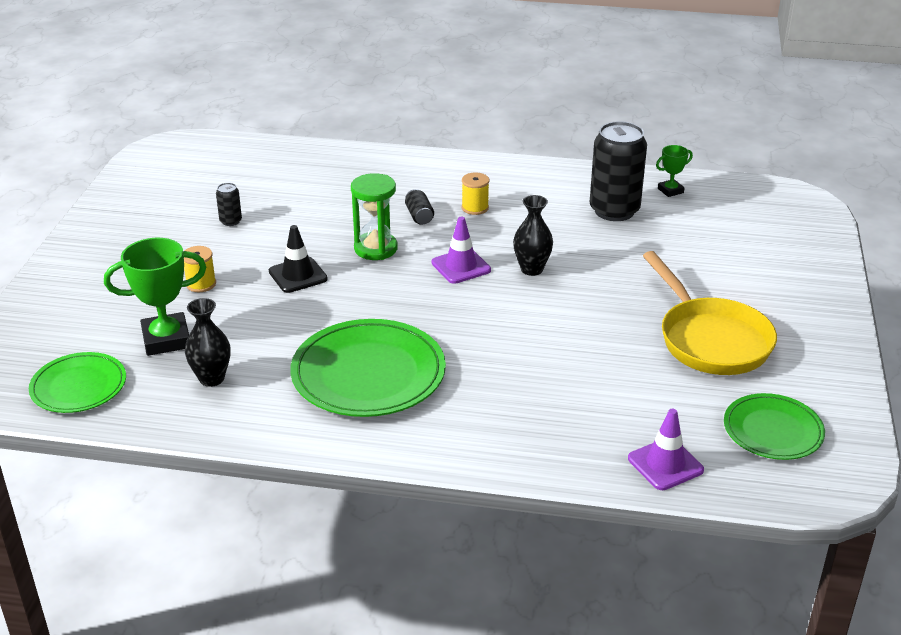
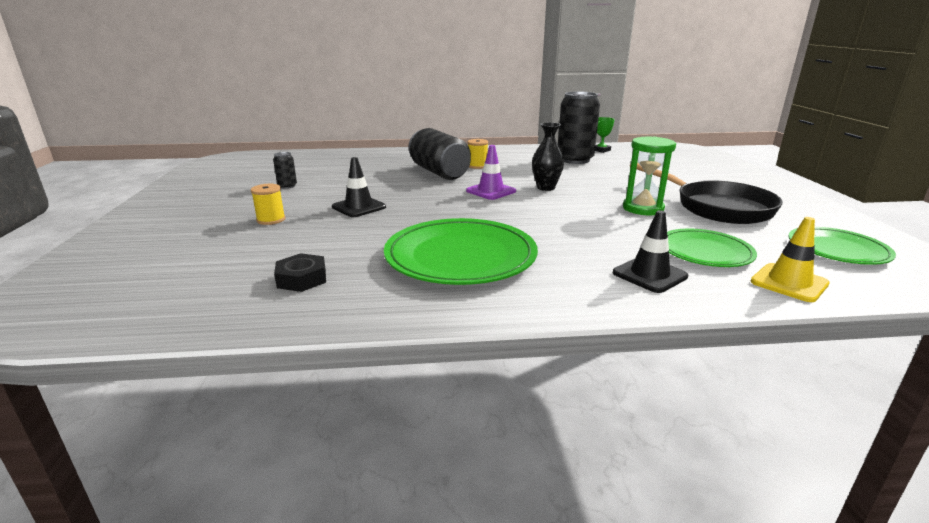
camera: 15 degrees left, 10 degrees down
(79, 386) = (144, 304): green plate -> green plate (705, 252)
(166, 339) = (244, 257): green trophy -> none
(212, 378) = (302, 279): black vase -> black nut
(375, 248) = (416, 189): green hourglass -> green hourglass (643, 208)
(419, 216) = (439, 172): black can -> black can, size x2.29
(536, 430) = (649, 275): none -> black traffic cone
(665, 464) = (789, 283): purple traffic cone -> yellow traffic cone
(710, 339) = (716, 207): yellow pan -> black pan

